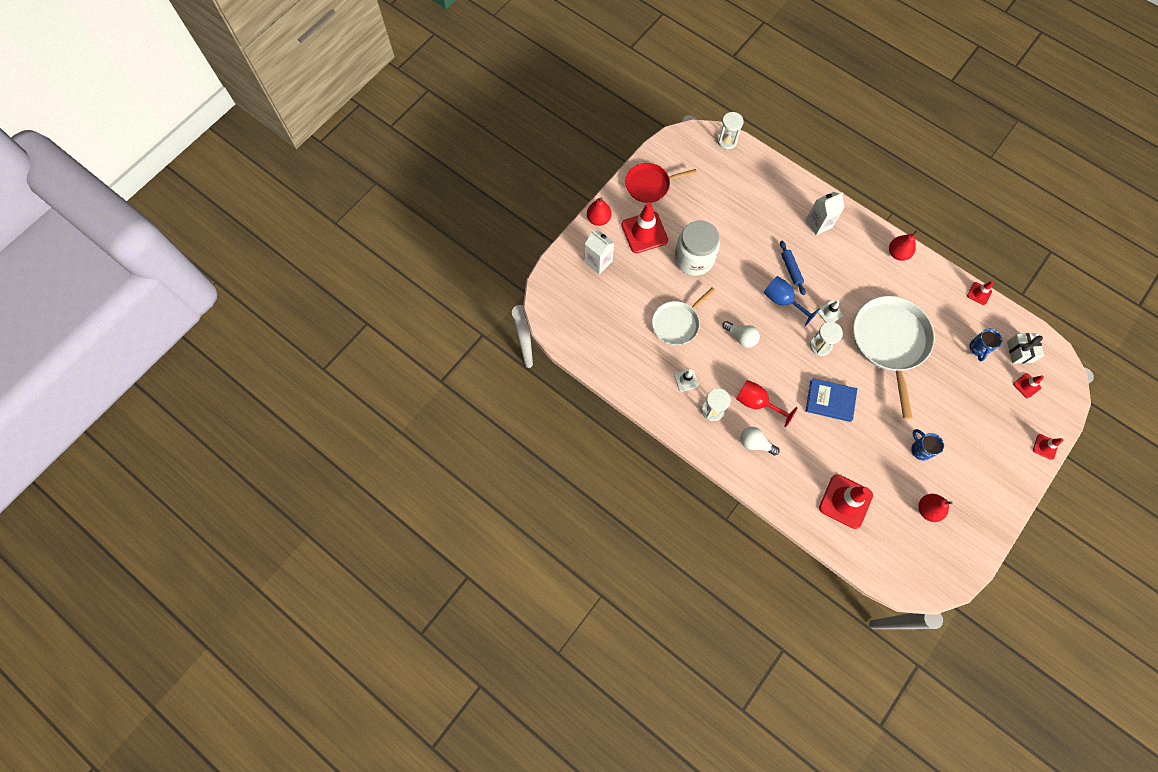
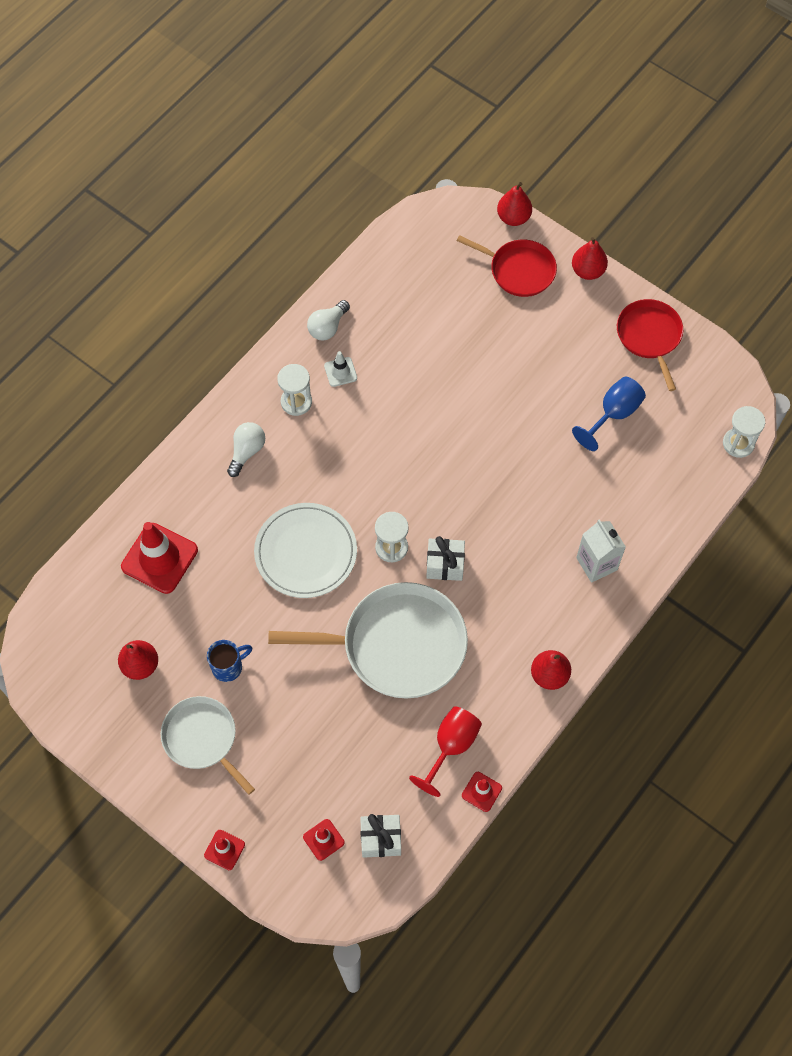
camera: 90 degrees right, 5 degrees down
(554, 264) = (513, 218): none -> red pear
(598, 262) = (519, 270): white carton -> red pan
(644, 232) = (569, 327): red traffic cone -> none
(677, 323) = (425, 364): white pan -> white pan (202, 739)
(694, 259) = (528, 389): white jar -> none
(741, 337) = (404, 443): white light bulb -> white light bulb (328, 327)
(757, 403) = (305, 457): red goblet -> red goblet (451, 746)
(782, 301) = (463, 502): blue goblet -> blue goblet (613, 414)
(791, 270) = (515, 518): blue rolling pin -> none
(829, 312) = (445, 565): white traffic cone -> white gift
(830, 401) = (306, 552): blue book -> white plate
(978, 349) = (386, 775): blue mug -> none

